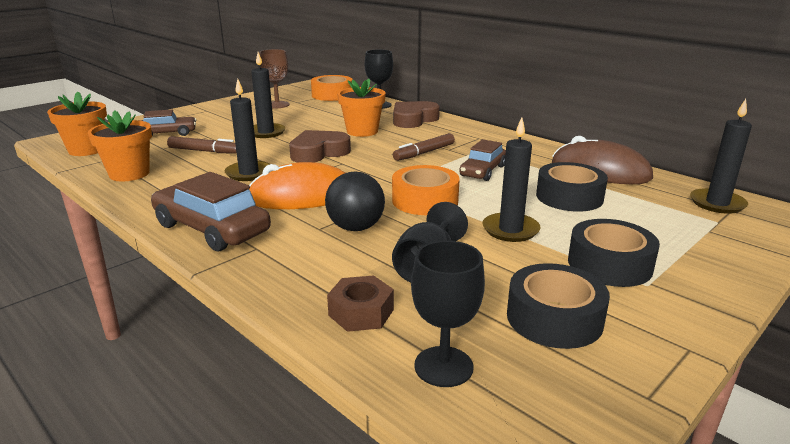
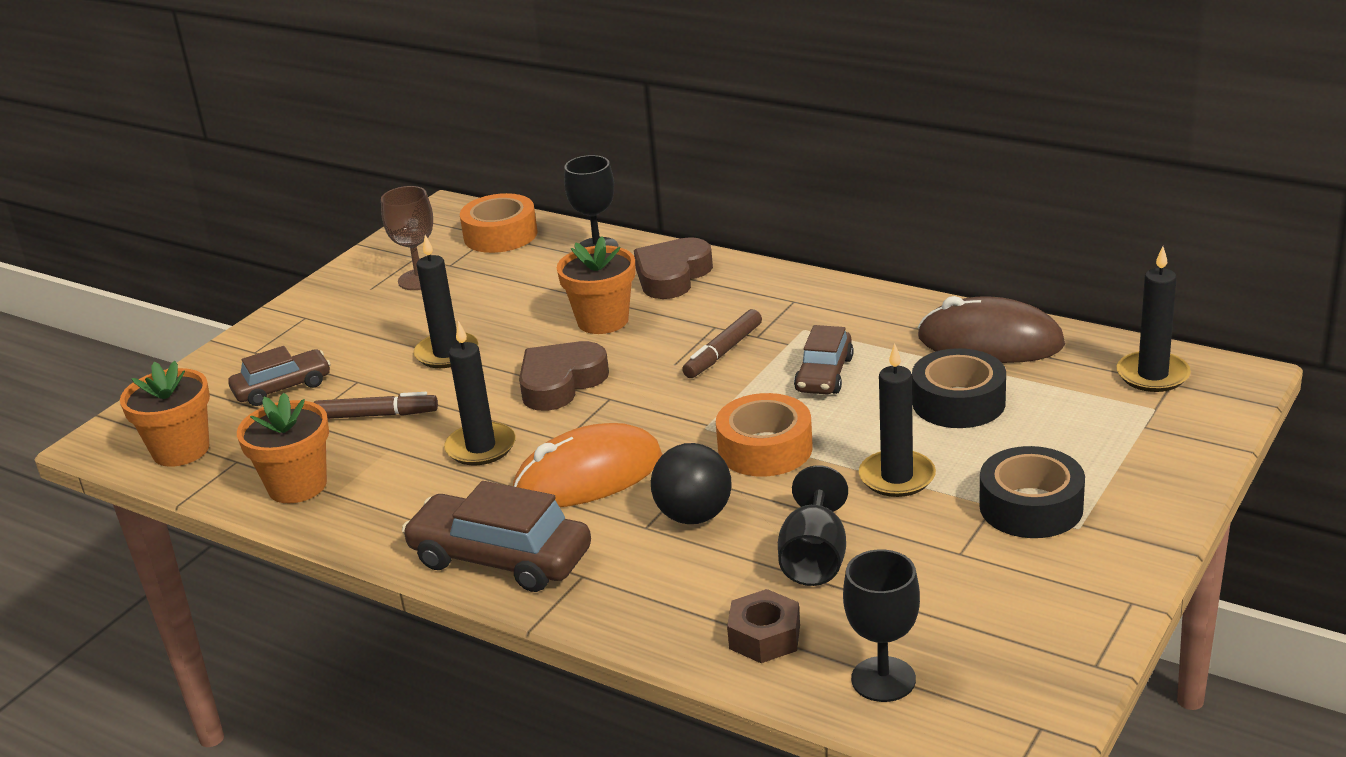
camera: 10 degrees left, 5 degrees up
(554, 318) = (983, 596): black tape -> none

